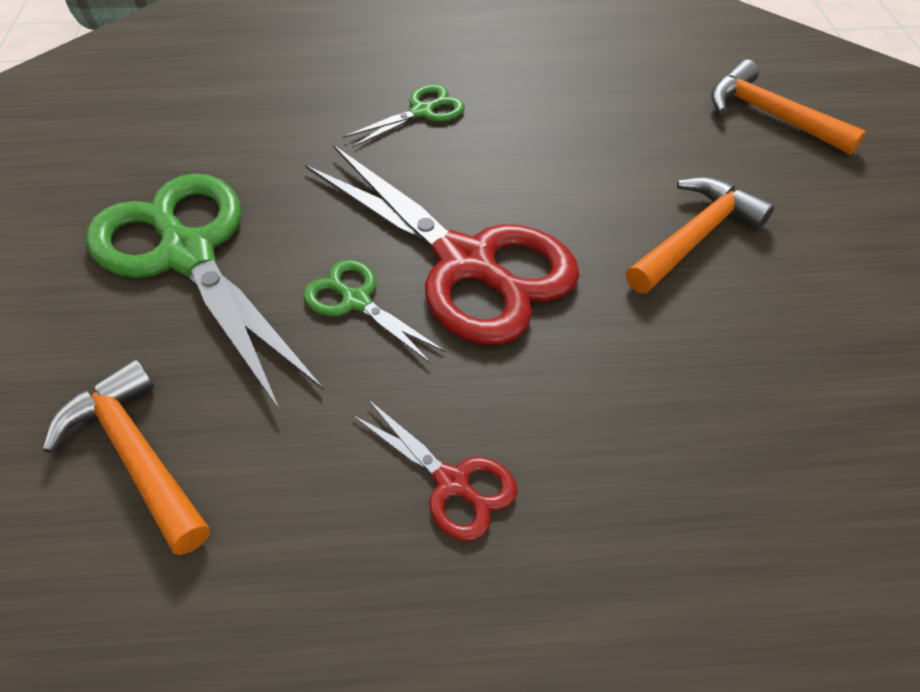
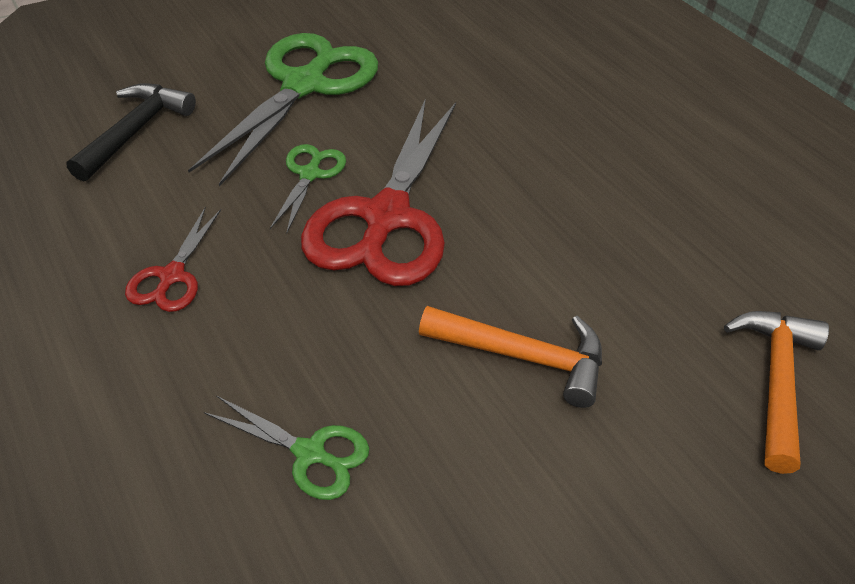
camera: 60 degrees right, 5 degrees down
(137, 455) = (135, 131): orange hammer -> black hammer
(422, 112) = (545, 136): green scissors -> green scissors (309, 453)

